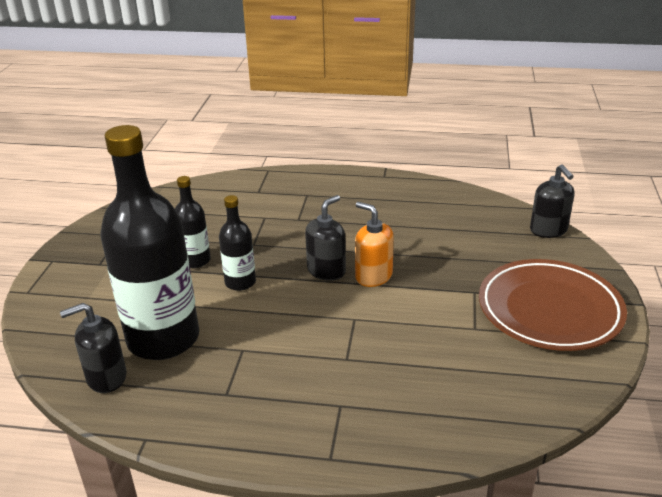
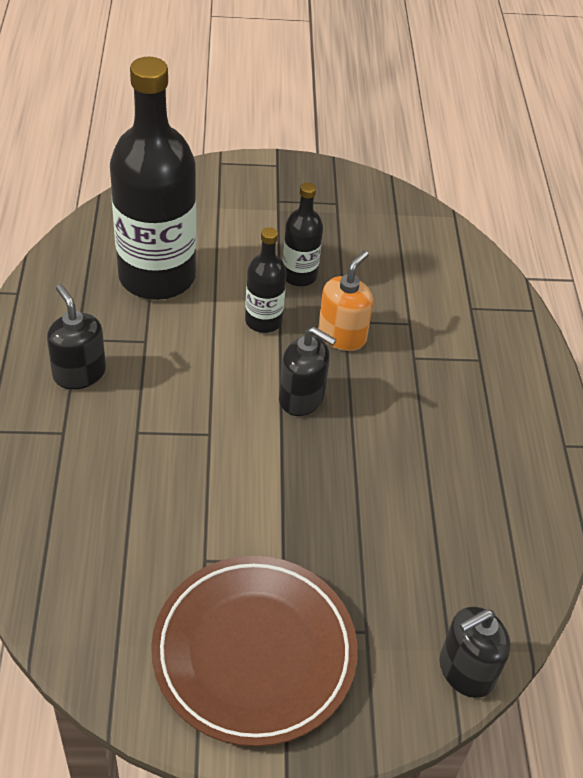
camera: 75 degrees right, 15 degrees up
(106, 377) = (97, 248): black soap dispenser -> black soap dispenser (79, 373)
(373, 276) = (298, 447): orange soap dispenser -> orange soap dispenser (342, 335)

